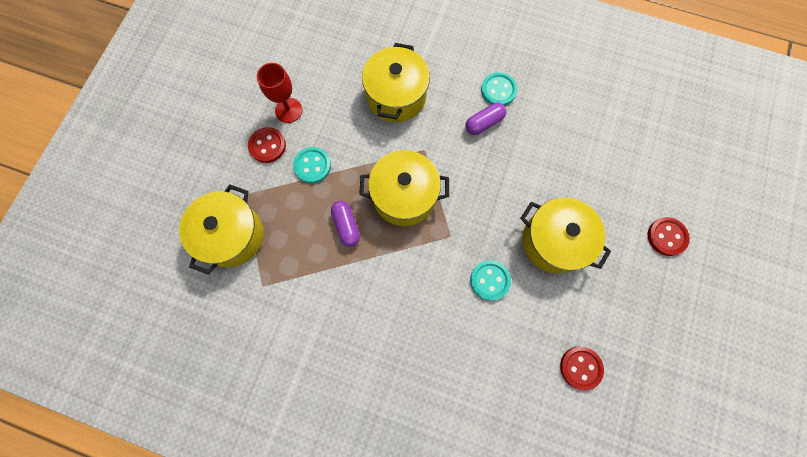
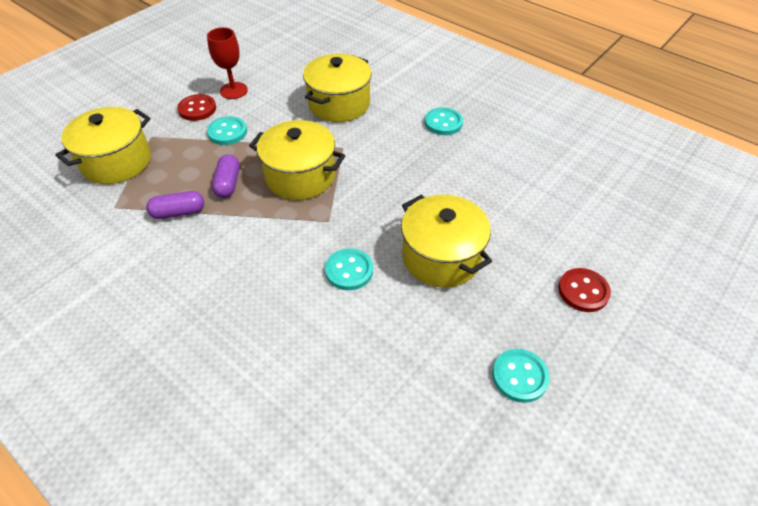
camera: 20 degrees right, 25 degrees down
(484, 123) = (415, 142): purple capsule -> purple capsule (178, 212)
(580, 367) = (414, 391): red button -> none
(646, 328) = (519, 376): none -> turquoise button

